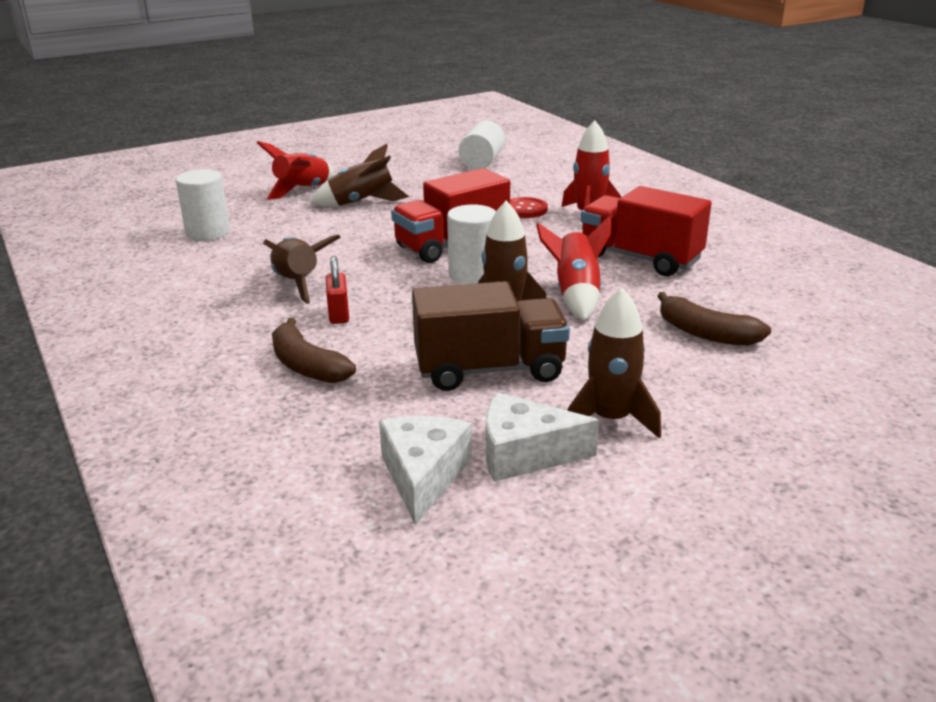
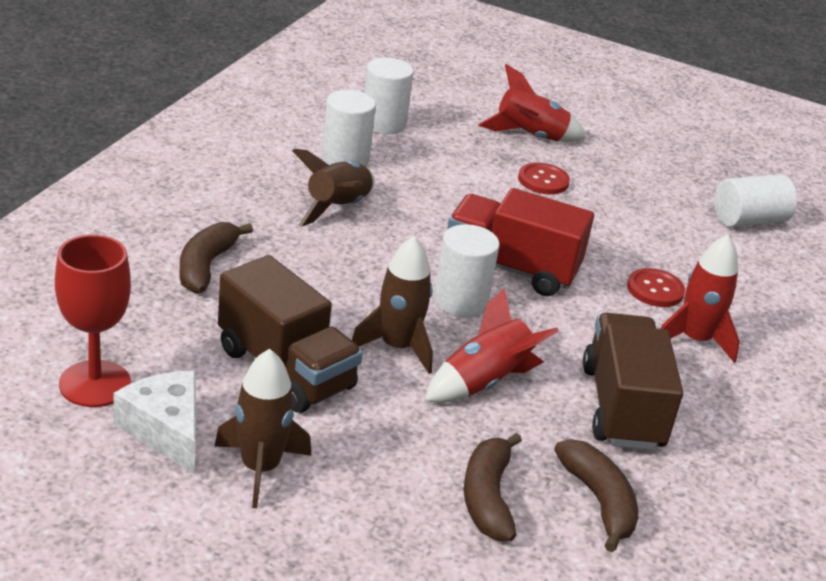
camera: 50 degrees right, 5 degrees up
(234, 261) = (345, 159): none -> white cylinder
(338, 314) = (305, 250): red padlock -> none
(361, 203) = (543, 180): brown rocket -> red button
(423, 476) = (95, 384): white cheese -> red goblet
(640, 258) = (622, 407): red truck -> brown truck
(732, 296) = (599, 501): none -> brown banana

